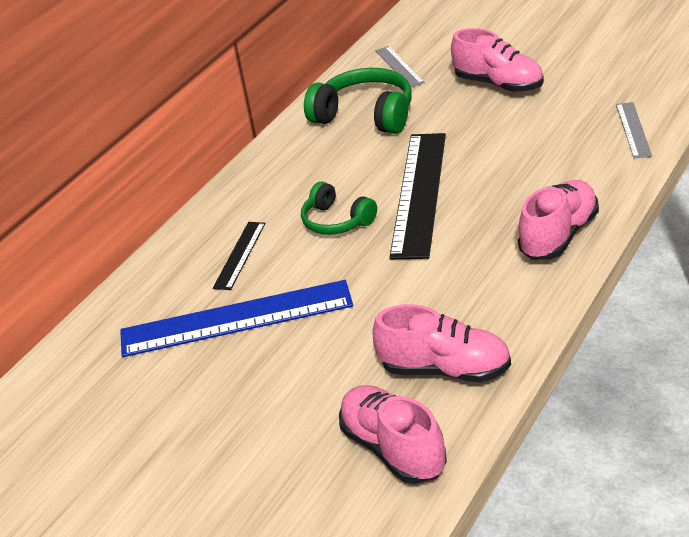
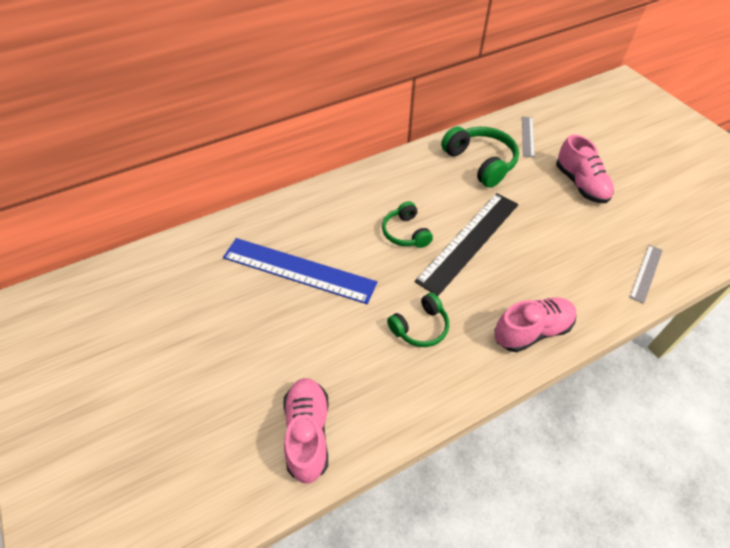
camera: 25 degrees right, 15 degrees up
(240, 255) = (335, 224): black ruler -> none
(434, 294) = (420, 327): none -> green headphones
(445, 370) = (383, 392): pink shoe -> none

